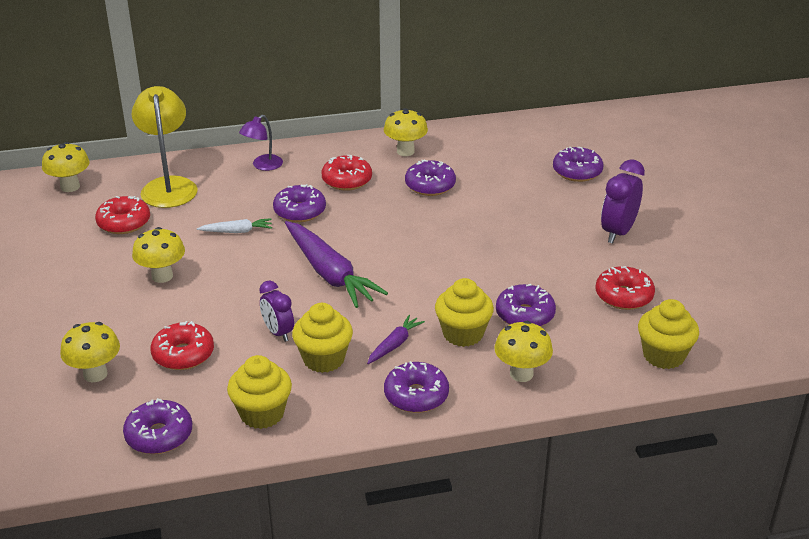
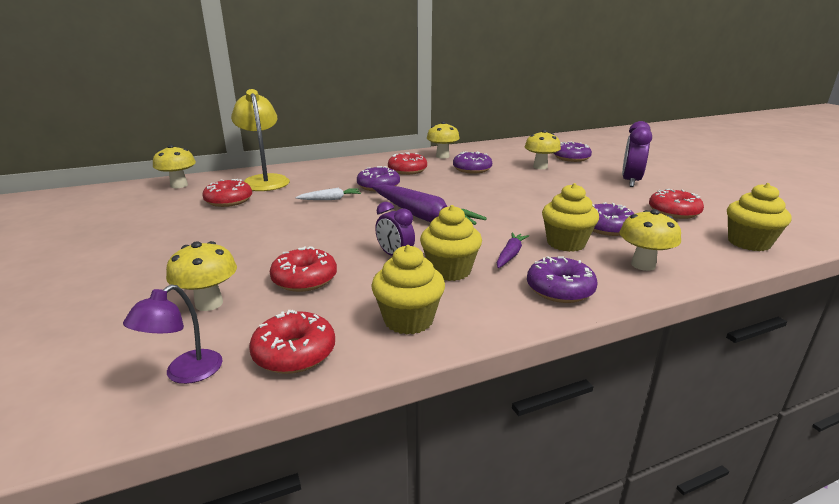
camera: 10 degrees left, 10 degrees down
(159, 435) = (294, 353): purple donut -> red donut
(162, 276) = (270, 228): yellow mushroom -> yellow mushroom (540, 167)
(263, 166) = (338, 167): purple lamp -> purple lamp (185, 373)

